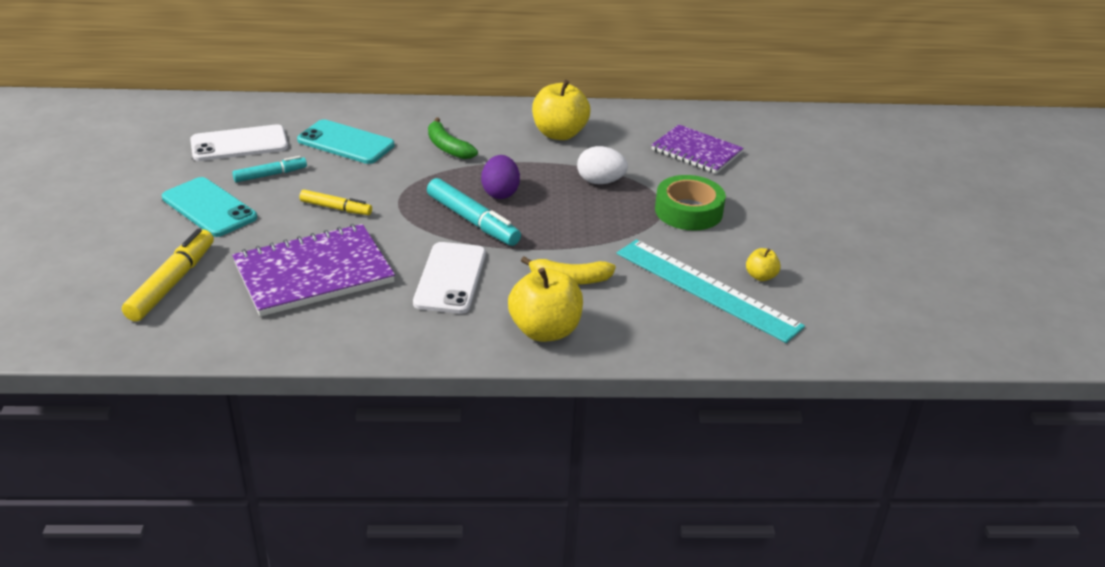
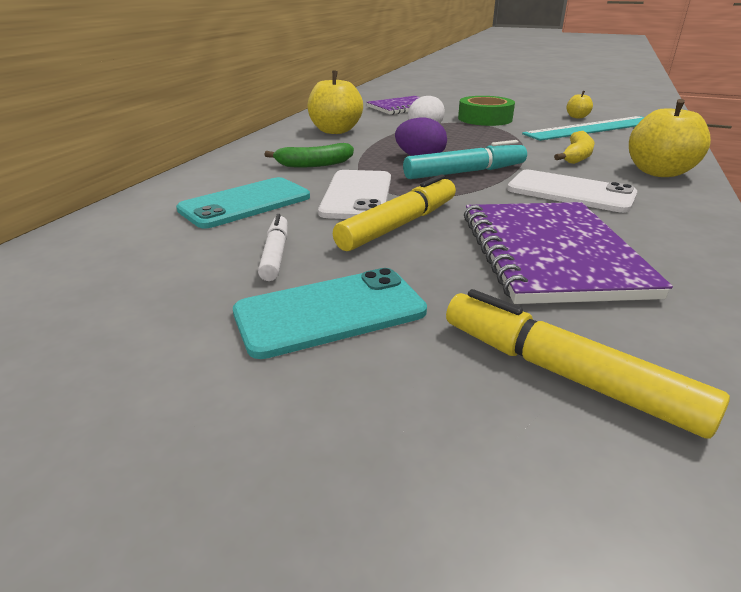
camera: 65 degrees left, 5 degrees down
(239, 144) = (155, 267): white phone -> white phone (357, 195)
(270, 175) = (275, 254): turquoise marker -> white marker
(336, 208) = (398, 225): yellow marker -> yellow marker, size x1.63

